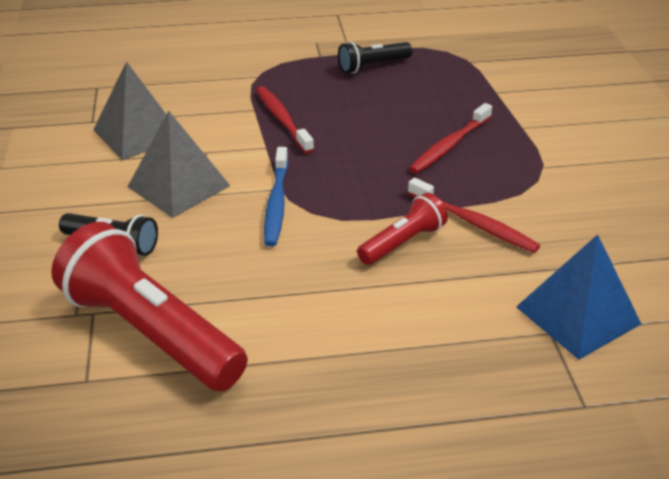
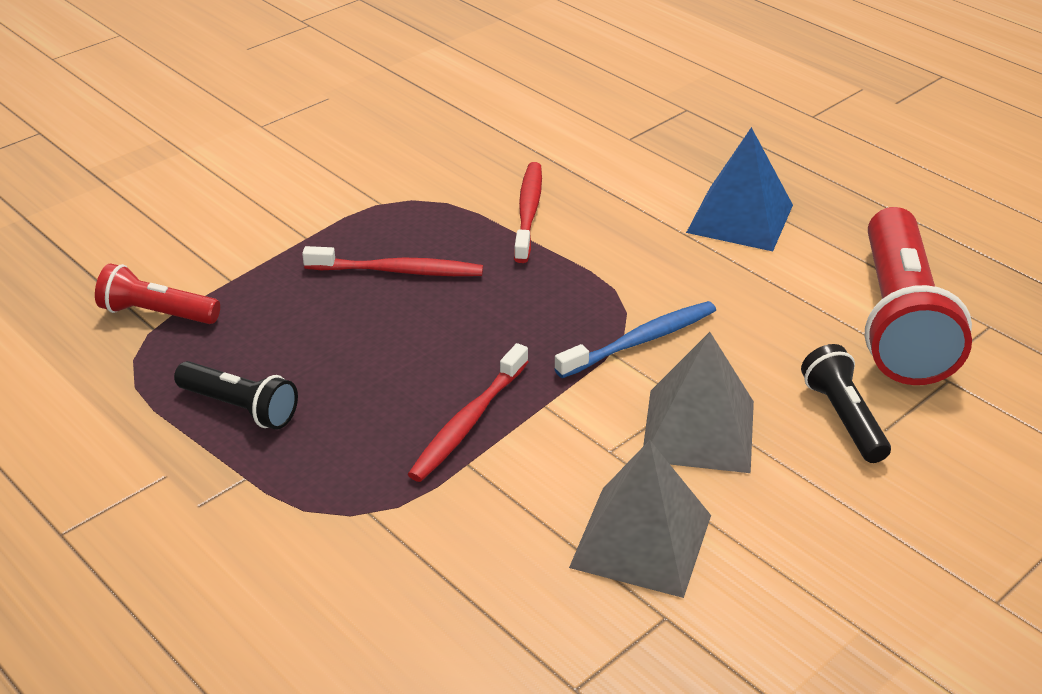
camera: 125 degrees left, 0 degrees up
(403, 242) = (606, 239): red flashlight -> red flashlight (157, 313)
(577, 315) = (594, 132): blue pyramid -> blue pyramid (740, 218)

